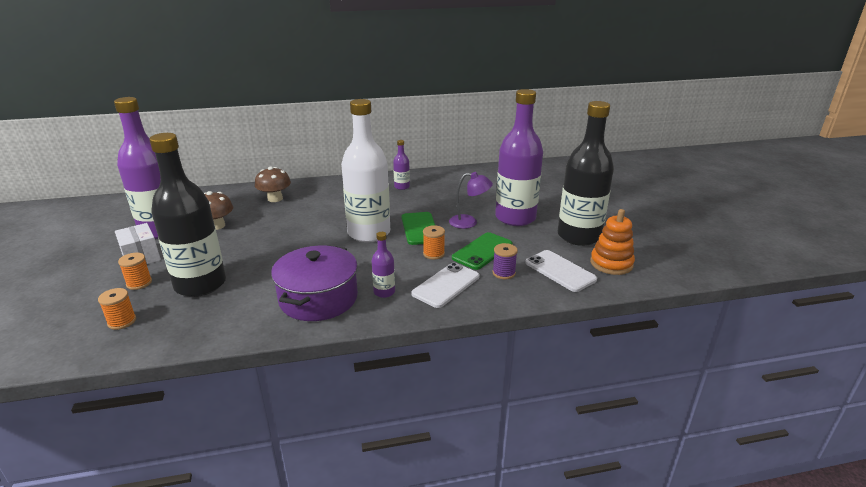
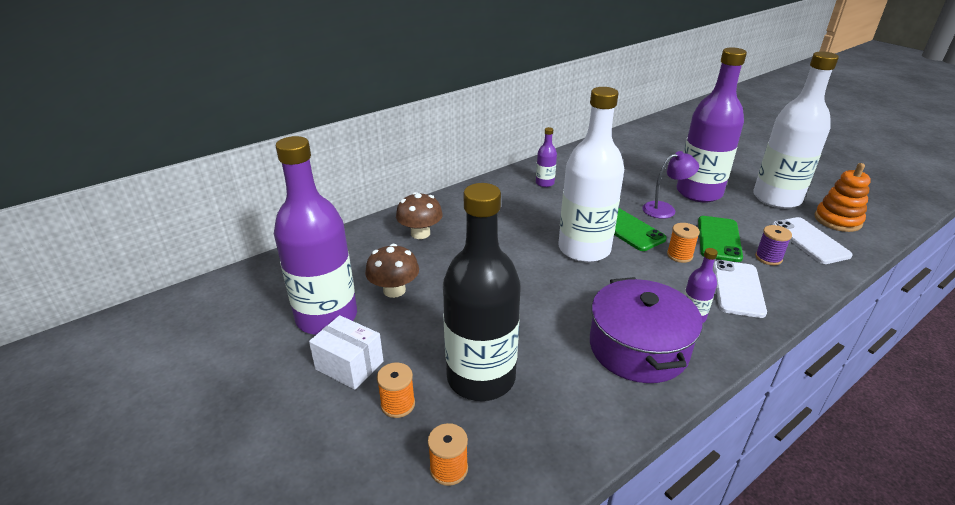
camera: 25 degrees left, 5 degrees up
(560, 271) = (809, 240): white phone -> white phone turned 45 degrees clockwise
(579, 236) = (776, 198): black bottle -> white bottle

